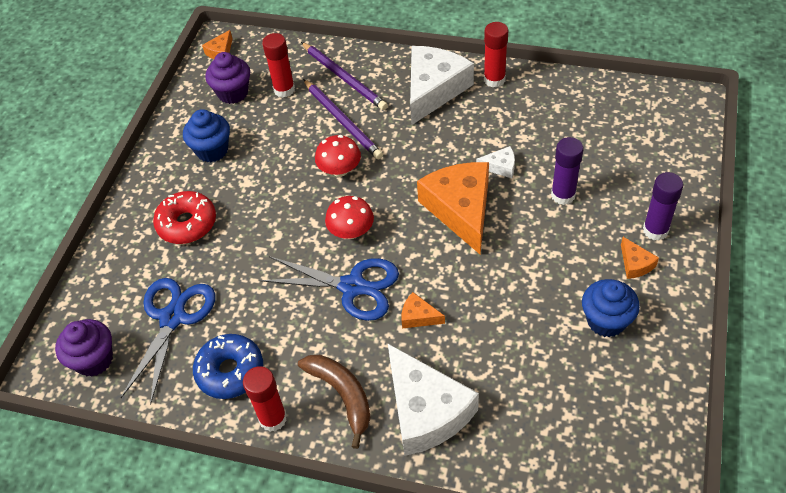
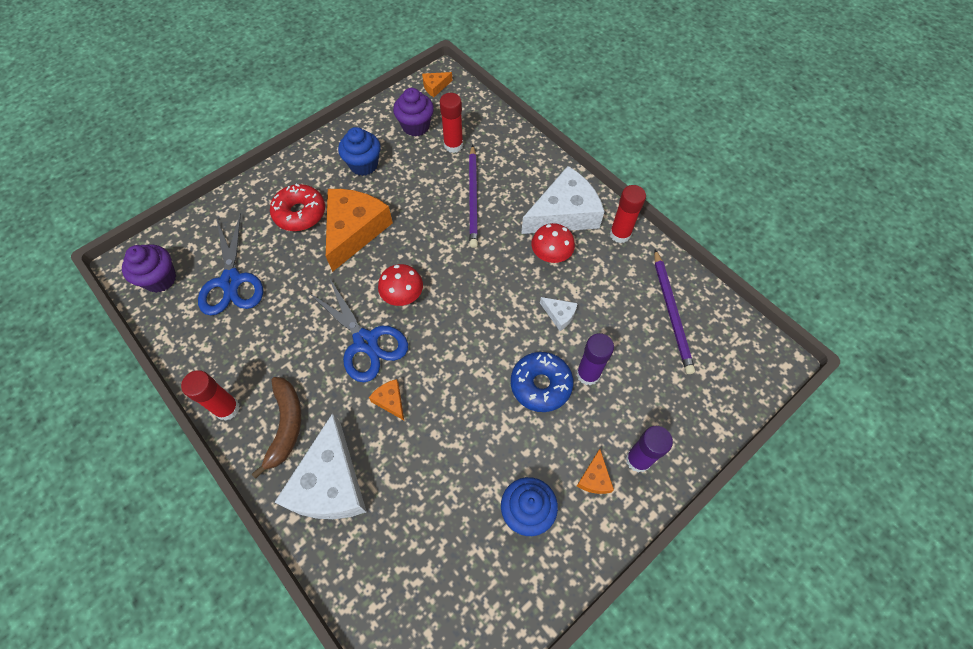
camera: 30 degrees right, 10 degrees up
(173, 318) = (231, 281): blue scissors -> blue scissors turned 120 degrees clockwise
(230, 371) = (232, 350): blue donut -> blue donut (541, 385)
(340, 170) = (437, 238): red mushroom -> red mushroom (551, 254)
(344, 78) = (504, 162): purple pencil -> purple pencil (671, 313)
(460, 209) = (497, 332): orange cheese -> orange cheese (354, 230)

